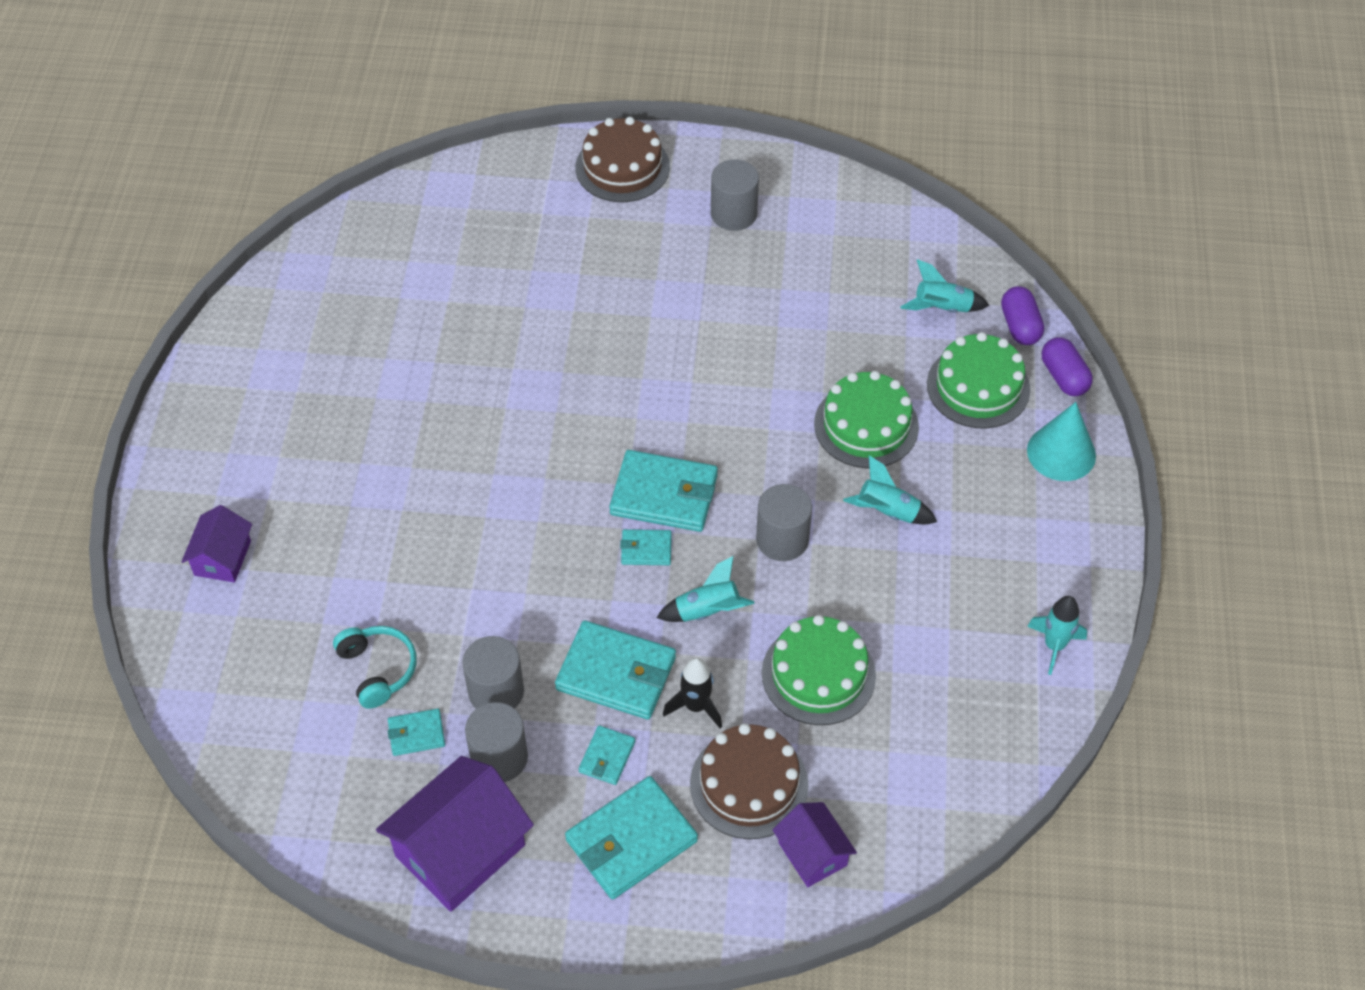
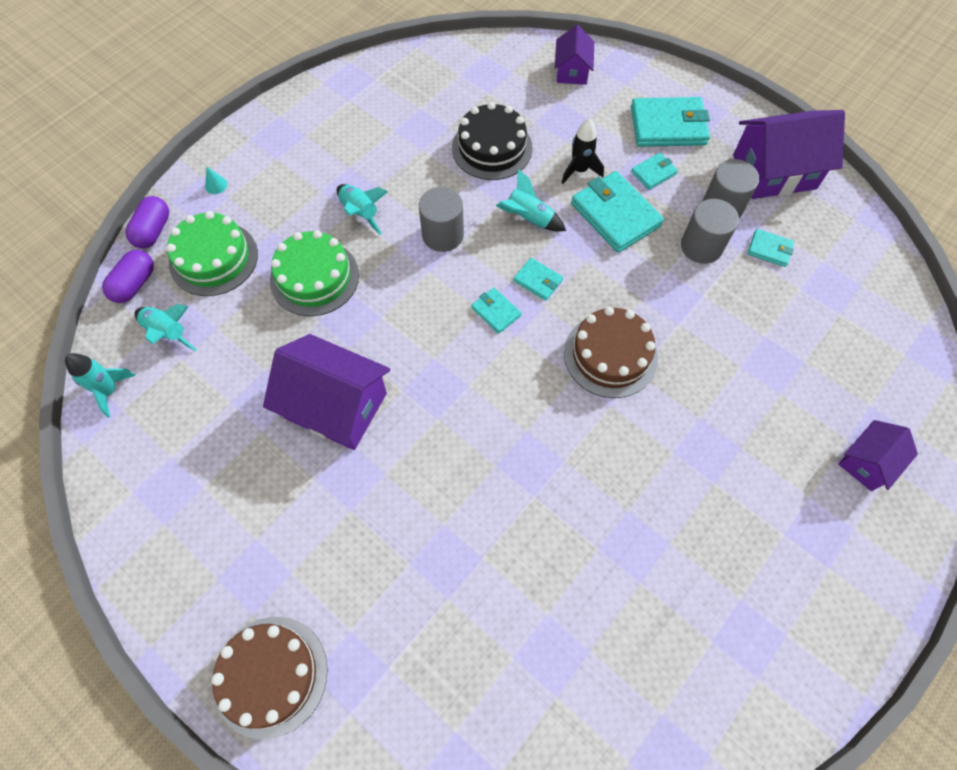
camera: 145 degrees left, 10 degrees up
(378, 669) = (777, 305): turquoise headphones -> none
(664, 495) = (496, 312): turquoise wallet -> turquoise wallet, size x0.51
(733, 214) = (226, 538): grey cylinder -> none
(738, 338) = (336, 405): none -> purple house
(749, 784) = (580, 117): brown cake -> brown cake (610, 355)
(818, 674) = (492, 148): green cake -> black cake
(1054, 646) = (346, 90): turquoise rocket -> turquoise rocket (109, 391)
(1061, 453) = (216, 185): turquoise cone -> turquoise cone, size x0.41

